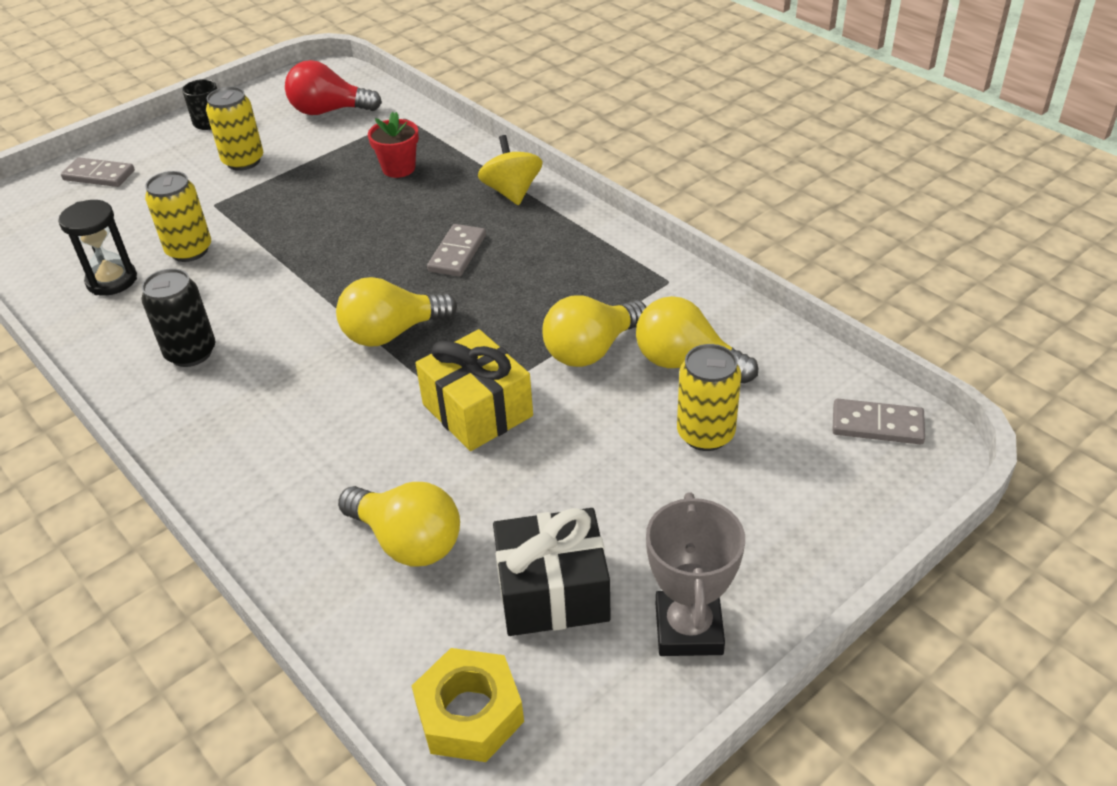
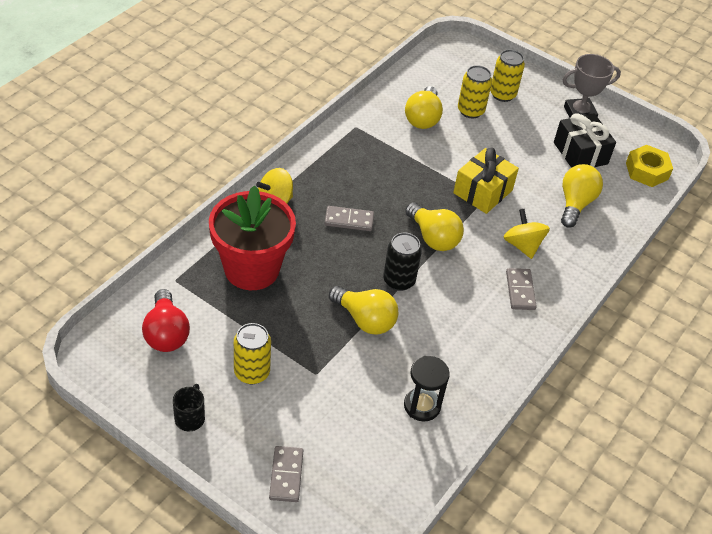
camera: 110 degrees left, 5 degrees up
(189, 250) = (377, 369): yellow can -> yellow can (502, 94)
(191, 353) = (480, 332): black can -> black can (399, 280)
(334, 437) = (522, 245): none -> yellow spinning top
(399, 168) = (251, 269): red flower pot -> red flower pot, size x2.18
(591, 350) = (423, 153): yellow light bulb -> yellow light bulb (365, 320)
(877, 425) = (445, 59): grey domino -> grey domino (520, 290)

